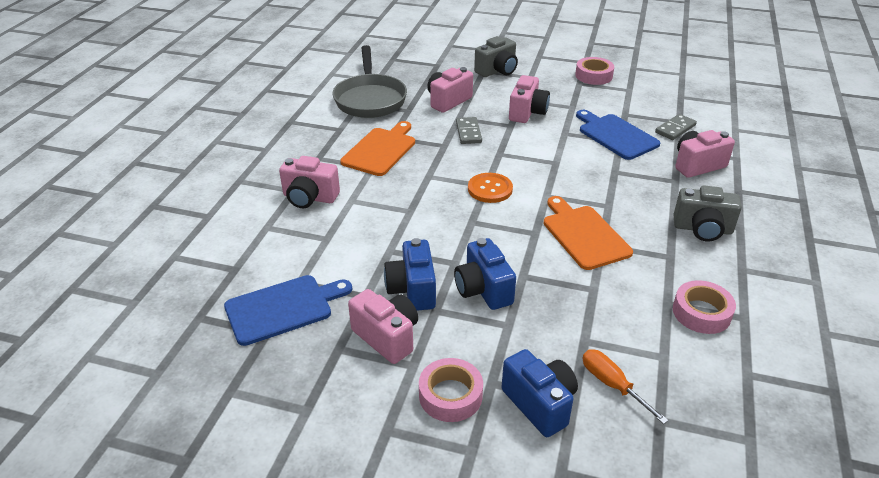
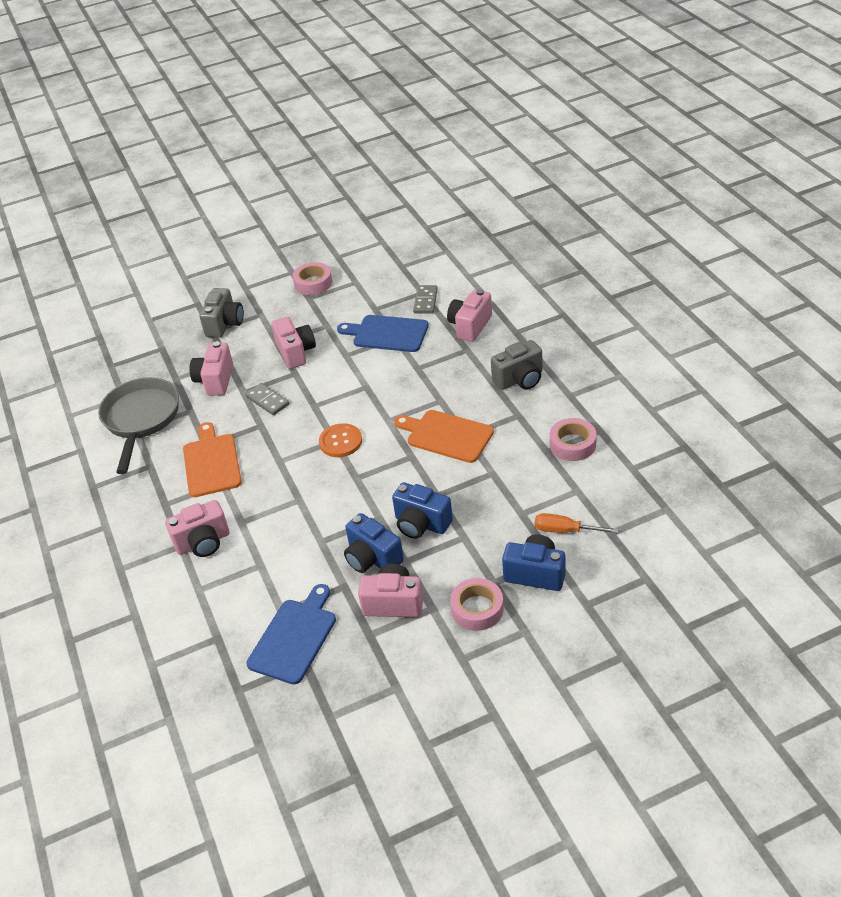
camera: 35 degrees left, 5 degrees up
(370, 99) = (141, 419): grey pan -> grey pan turned 135 degrees counterclockwise

